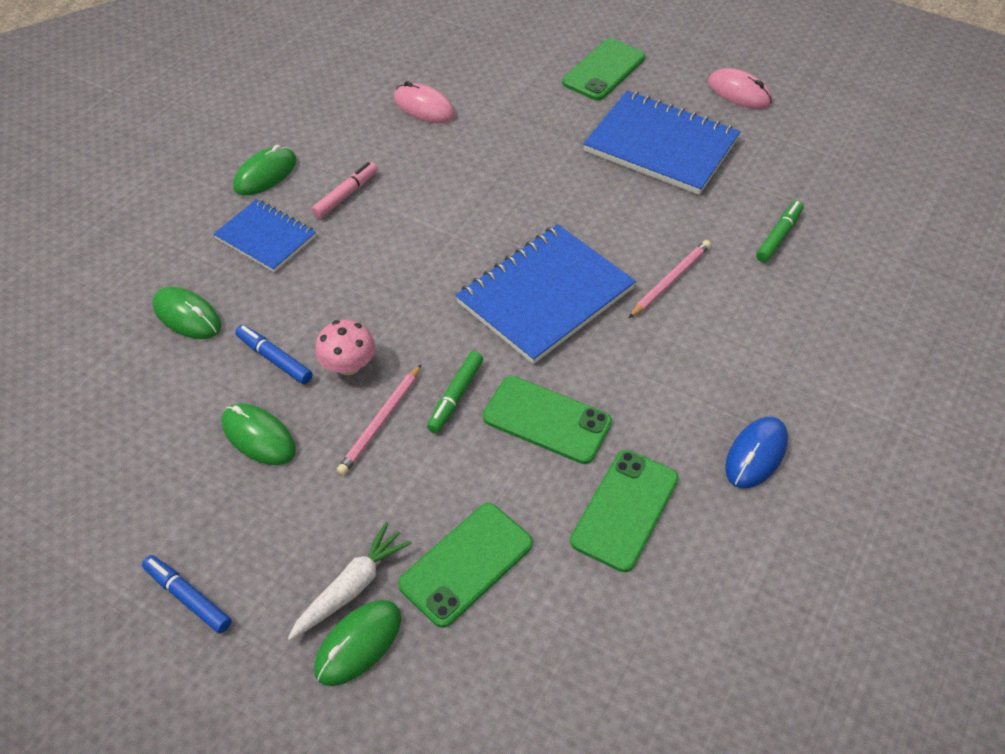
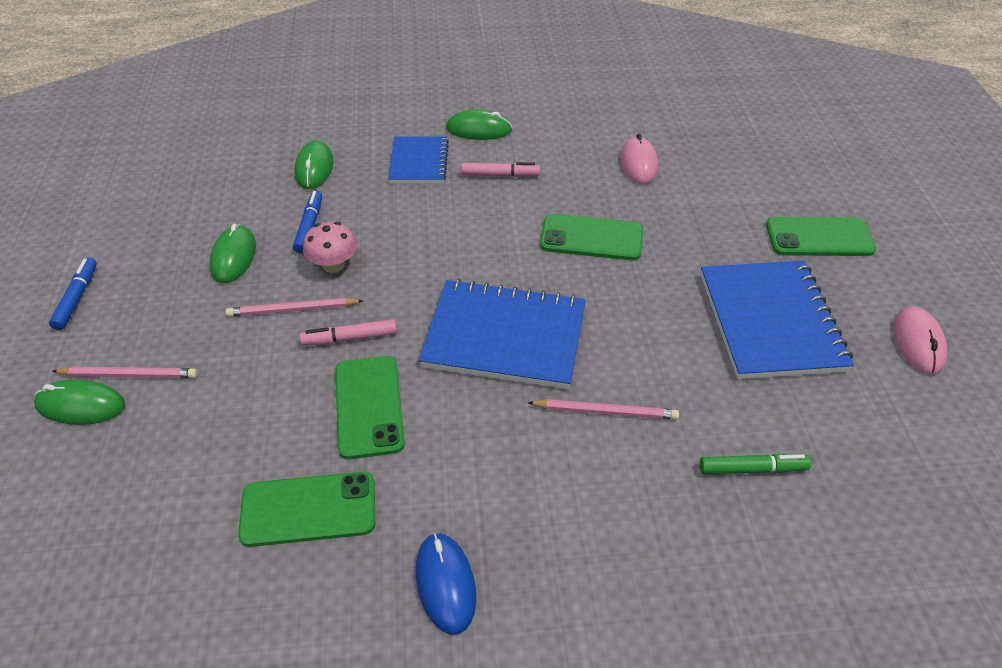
camera: 55 degrees right, 5 degrees down
(351, 587) = (129, 375): white carrot -> pink pencil
(455, 396) = (350, 338): green marker -> pink marker
(466, 564) = (187, 430): green phone -> green phone (591, 238)
(756, 454) = (445, 584): blue mouse -> blue mouse turned 75 degrees clockwise

